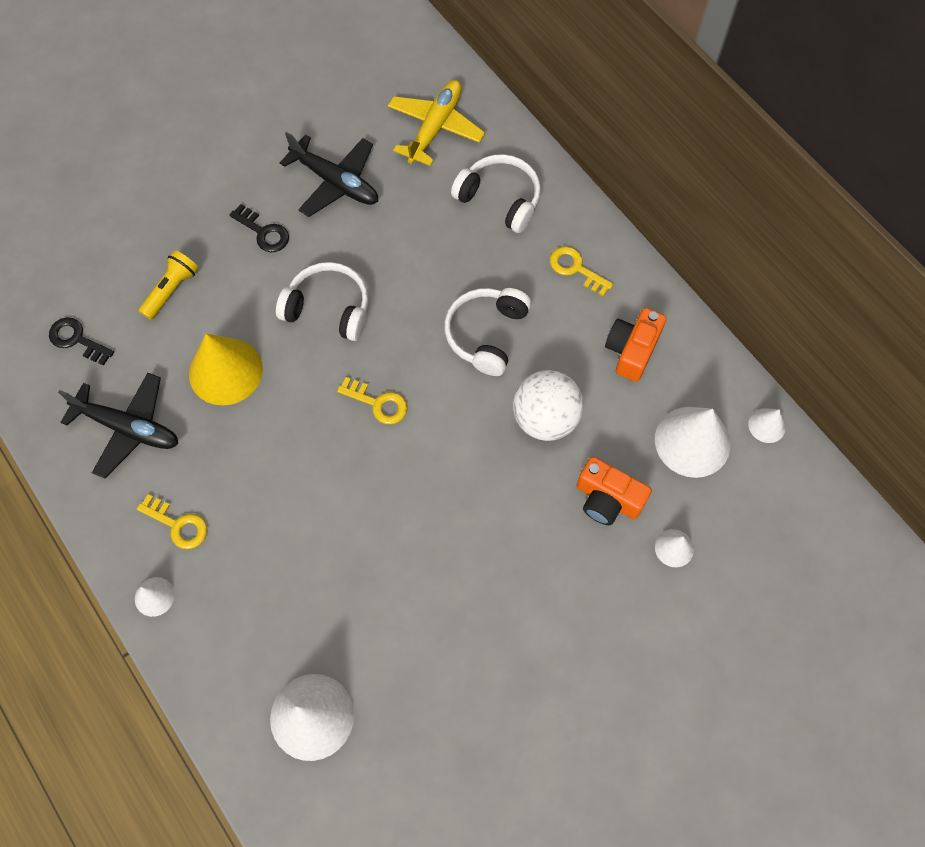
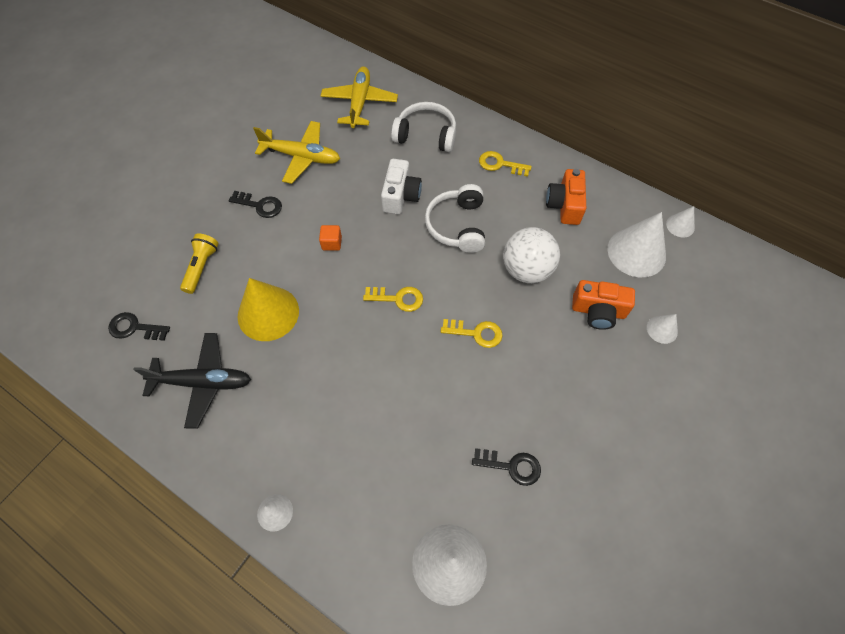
camera: 20 degrees left, 5 degrees down
(178, 524) = (273, 445): yellow key -> yellow key (476, 333)
(329, 308) = (332, 243): white headphones -> orange cube
(336, 182) = (302, 157): black plane -> yellow plane
(422, 640) = (511, 466): none -> black key
(434, 273) = (400, 196): none -> white camera

